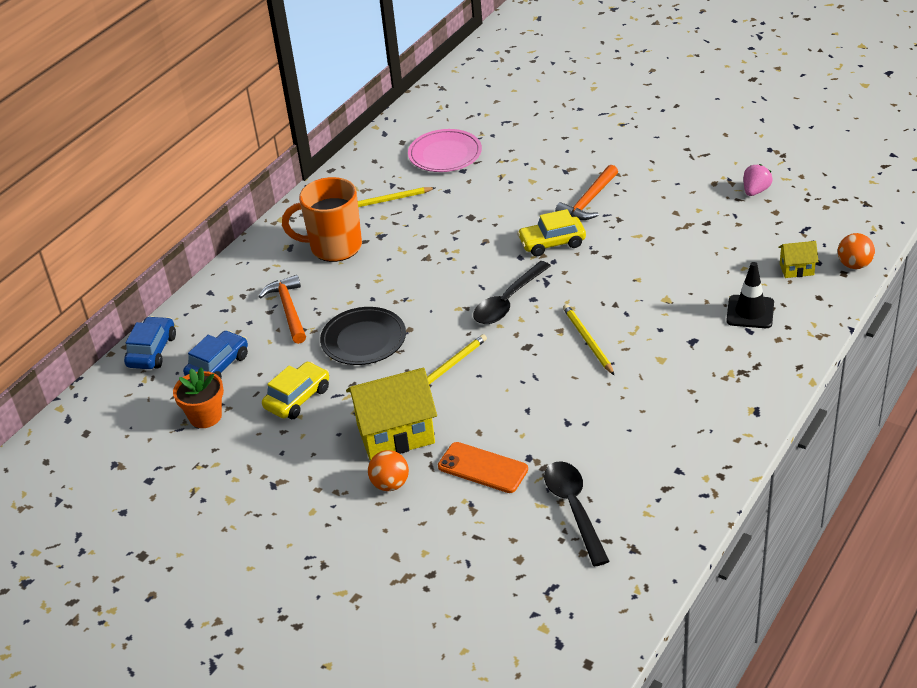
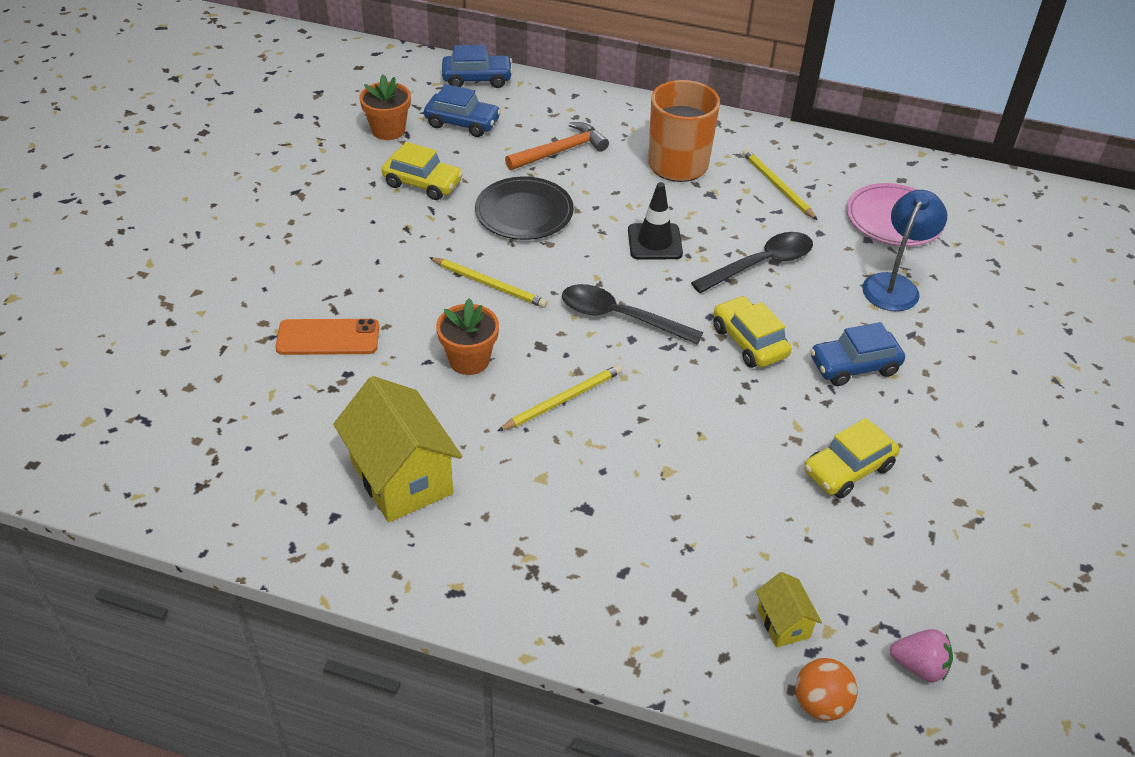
camera: 70 degrees right, 5 degrees up
(390, 484) = (299, 271): orange ball -> none
(395, 434) = (376, 262): yellow house -> yellow house (401, 477)
(482, 468) = (328, 337): orange phone -> orange phone turned 75 degrees clockwise
(514, 168) = (894, 285): none -> blue lamp
(532, 386) = (469, 360): none -> orange flower pot
(574, 509) = (265, 424): black spoon -> black spoon (760, 264)
(588, 201) = (854, 366): orange hammer -> blue car
(680, 221) = (848, 469): none -> yellow car
(750, 312) = (664, 570): black traffic cone -> black traffic cone (654, 242)
(755, 191) = (962, 556): pink strawberry -> pink strawberry (919, 666)

